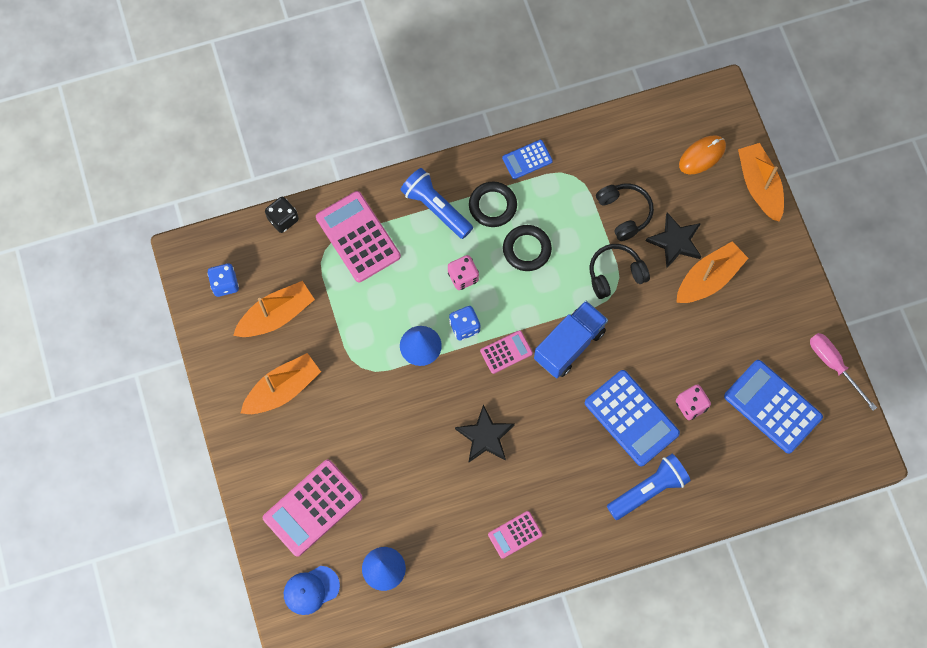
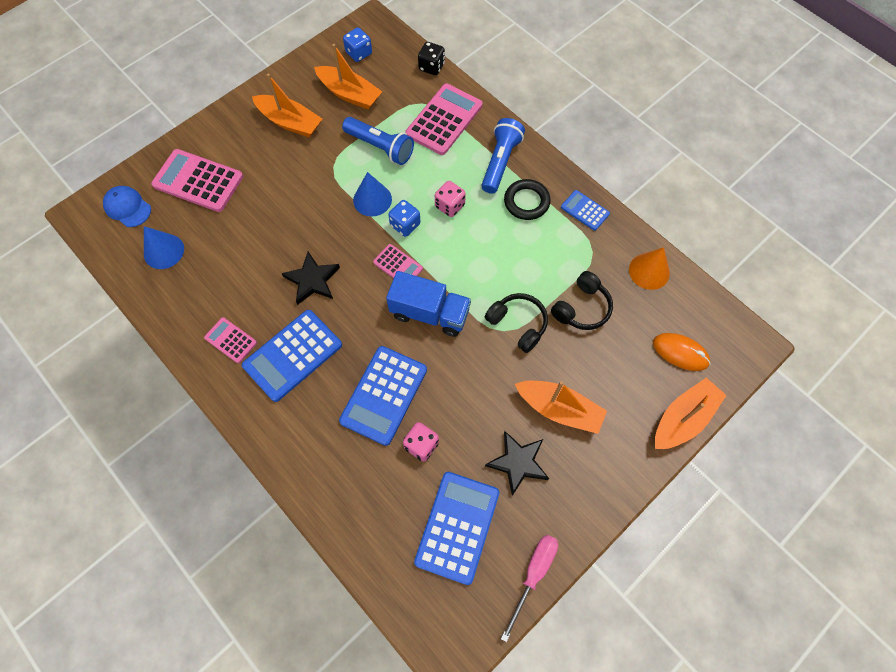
camera: 65 degrees right, 5 degrees down
(527, 249) = (501, 243): black ring -> none
(556, 483) = (293, 355): none -> blue calculator
(615, 138) = (649, 271): none -> orange cone
(648, 490) = (318, 440): blue flashlight -> blue flashlight (380, 147)
(675, 241) = (579, 363): black star -> black star (518, 463)

